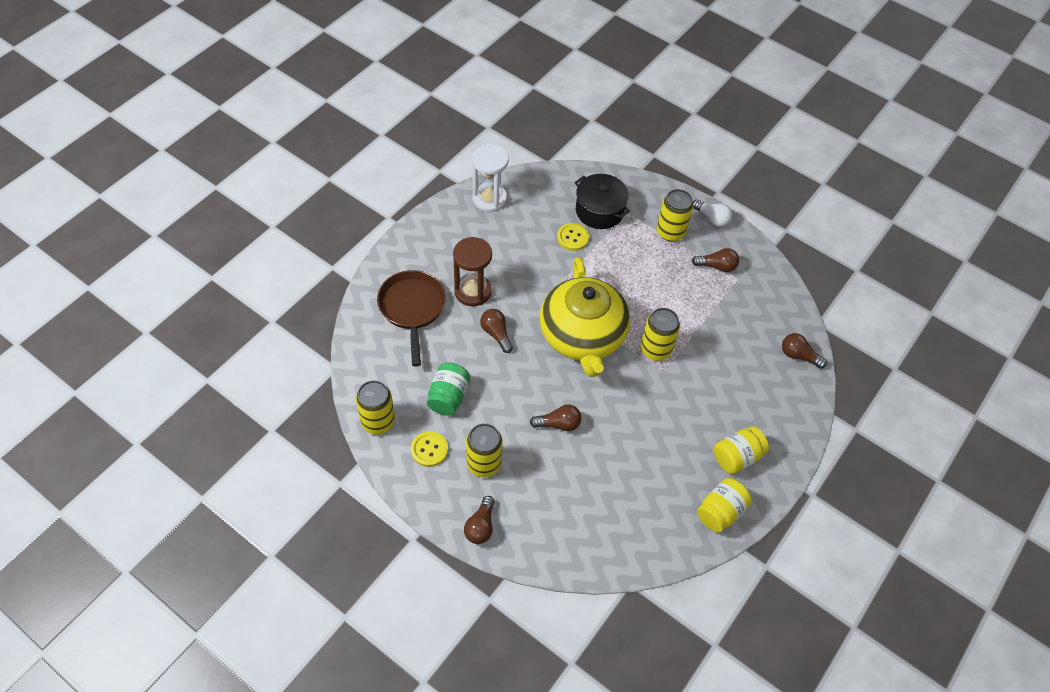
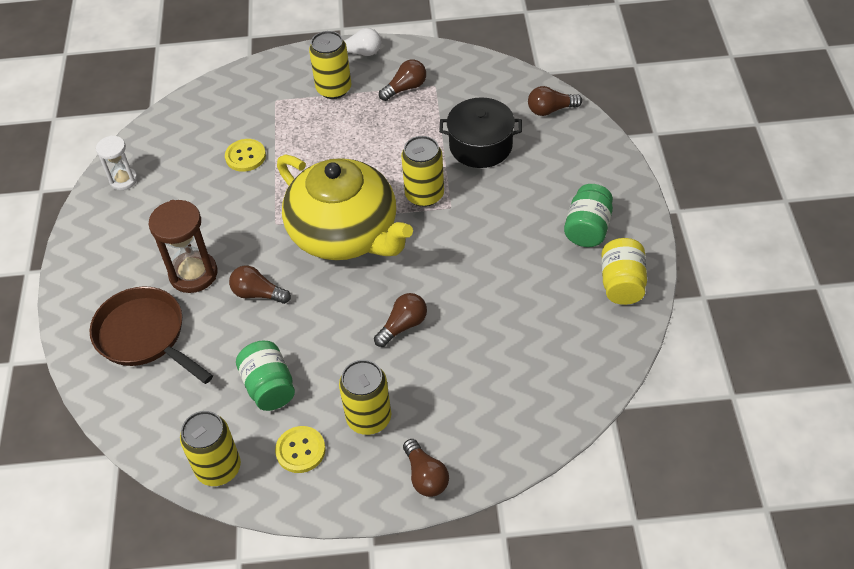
camera: 35 degrees left, 5 degrees down
(489, 199) = (123, 180): white hourglass -> white hourglass, size x0.62
(599, 211) = (247, 116): black pot -> black pot (480, 146)
(736, 457) = (587, 229): yellow jar -> green jar

